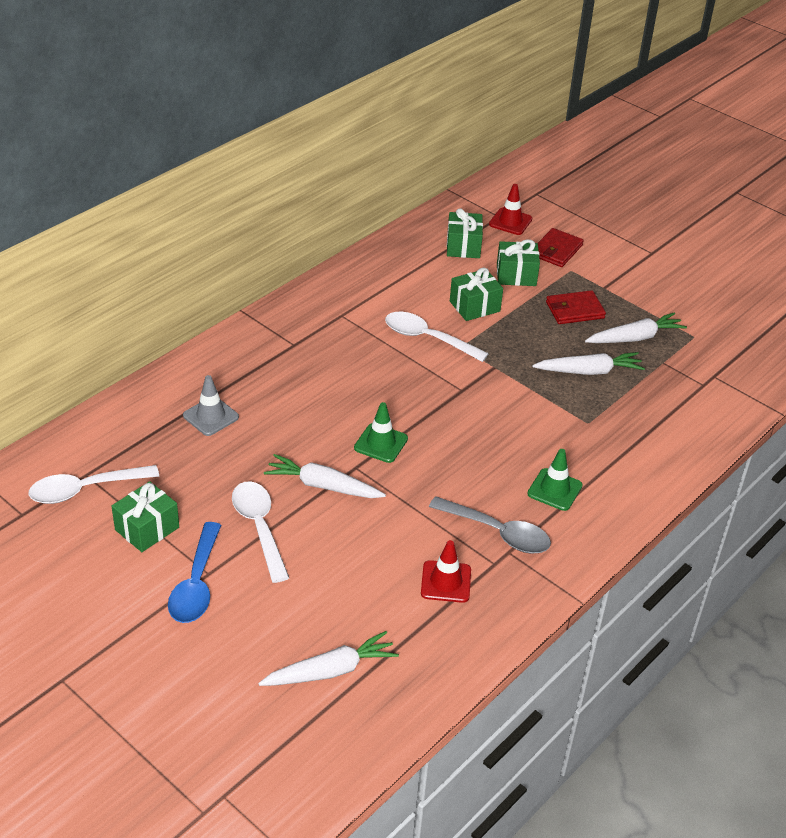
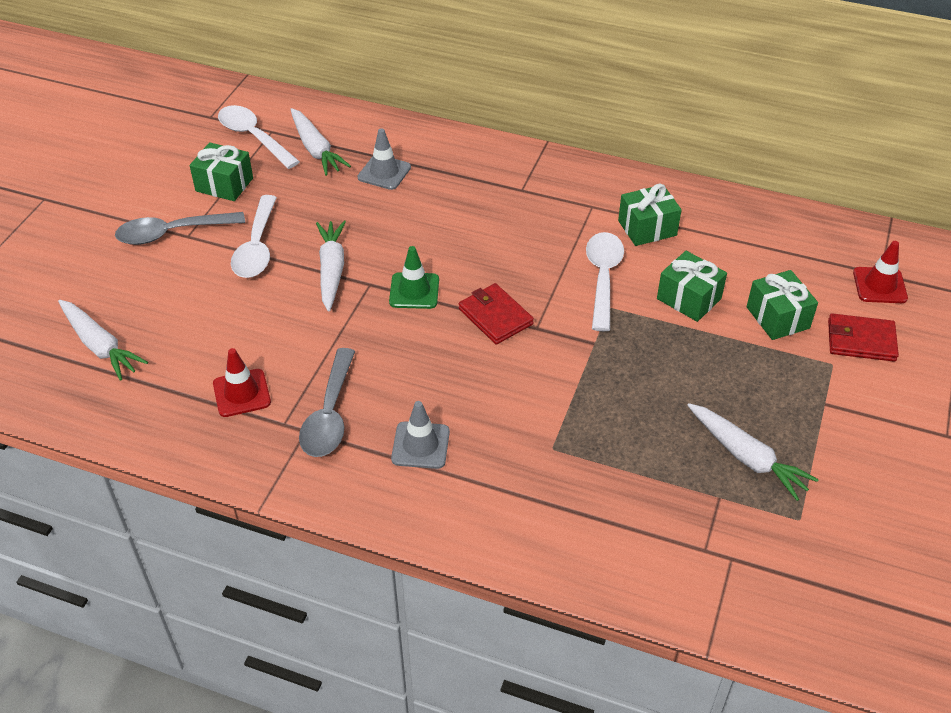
camera: 70 degrees right, 5 degrees up
(196, 584) = (172, 233): blue spoon -> grey spoon
(259, 527) = (257, 247): white spoon -> white spoon turned 135 degrees clockwise
(463, 246) = (792, 260): green gift -> green gift (647, 228)
(554, 490) = (420, 445): green traffic cone -> grey traffic cone
(574, 310) = (754, 386): red wallet -> red wallet (495, 316)
(589, 371) = (647, 427): white carrot -> white carrot (316, 149)

